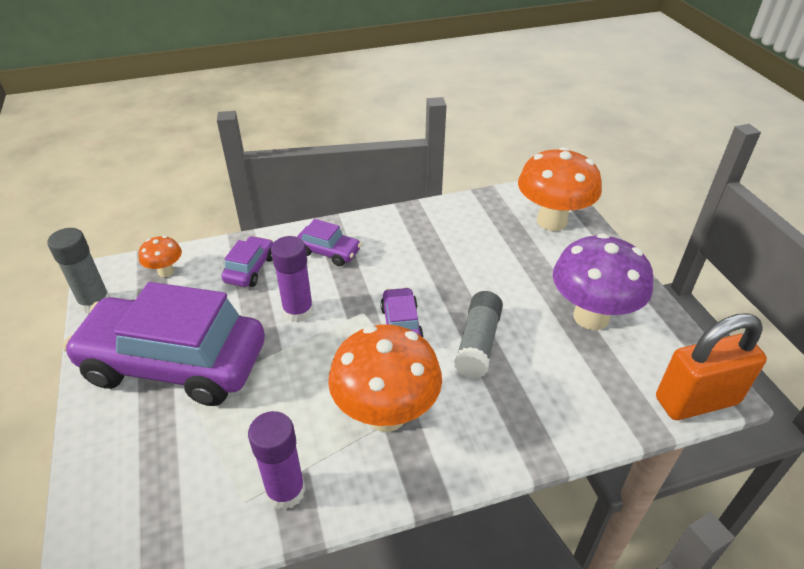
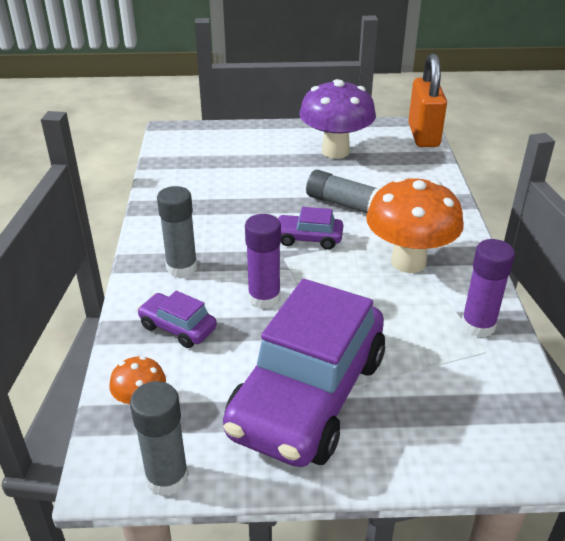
camera: 75 degrees left, 5 degrees down
(328, 252) = (182, 268): purple car -> grey glue stick
(552, 221) = (215, 141): orange mushroom -> none

